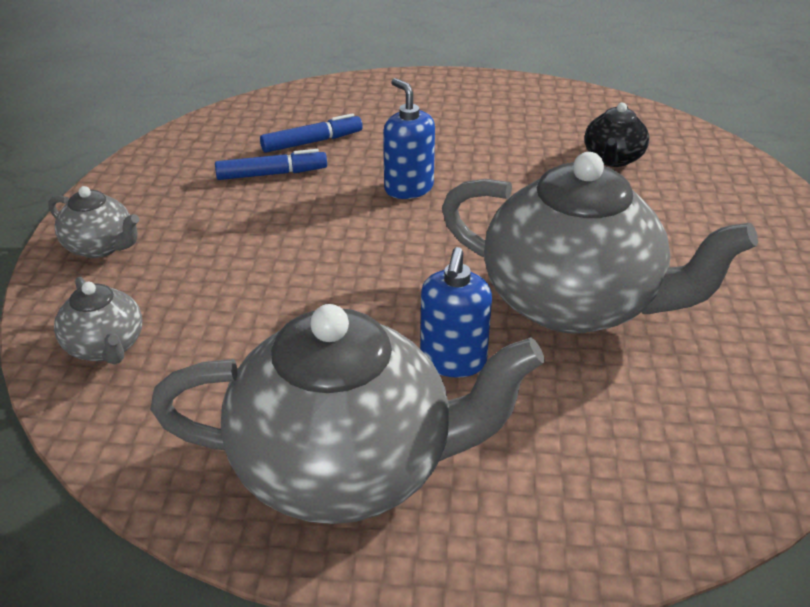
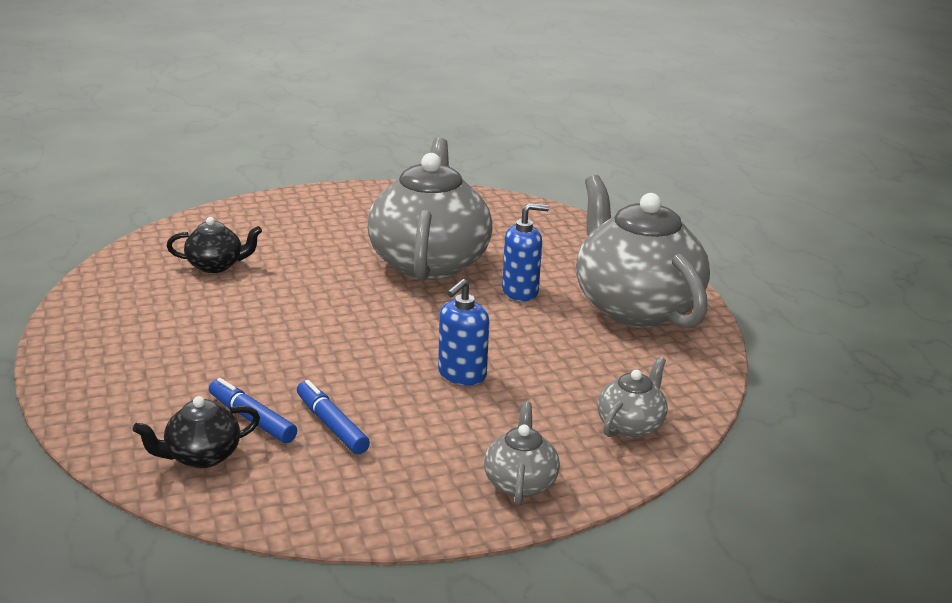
camera: 115 degrees left, 10 degrees down
(280, 118) = (202, 456): none -> black teapot
(408, 188) = (316, 346): blue soap dispenser -> blue soap dispenser (461, 374)

